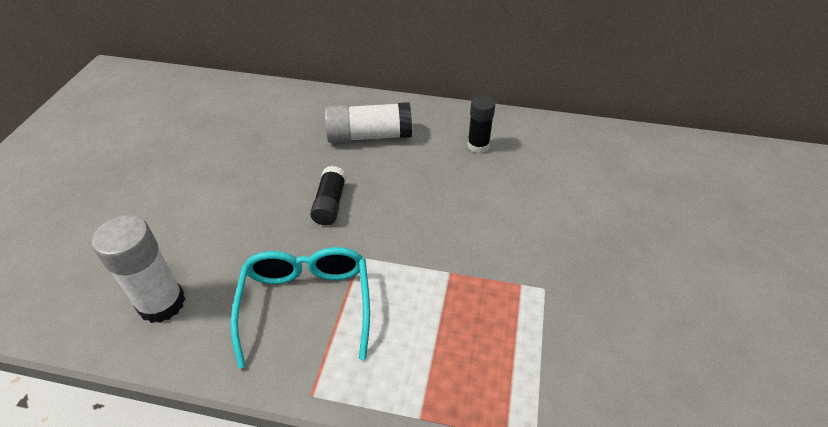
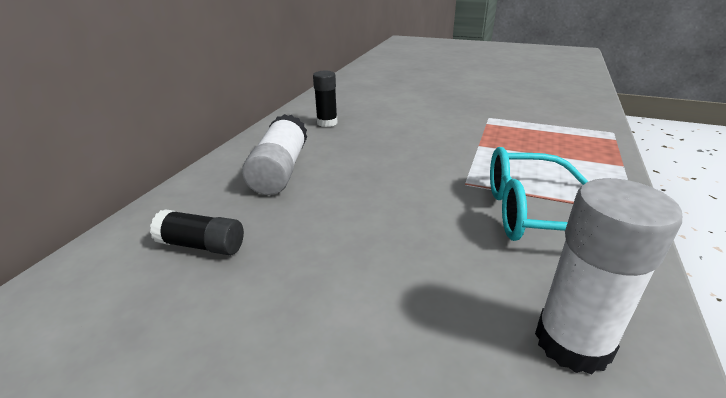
camera: 80 degrees left, 15 degrees down
(330, 204) = (386, 197): black glue stick -> black glue stick (202, 245)

